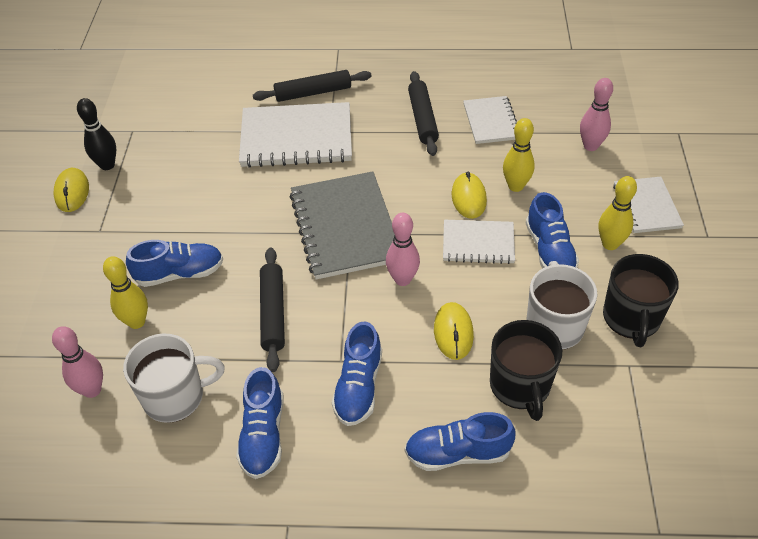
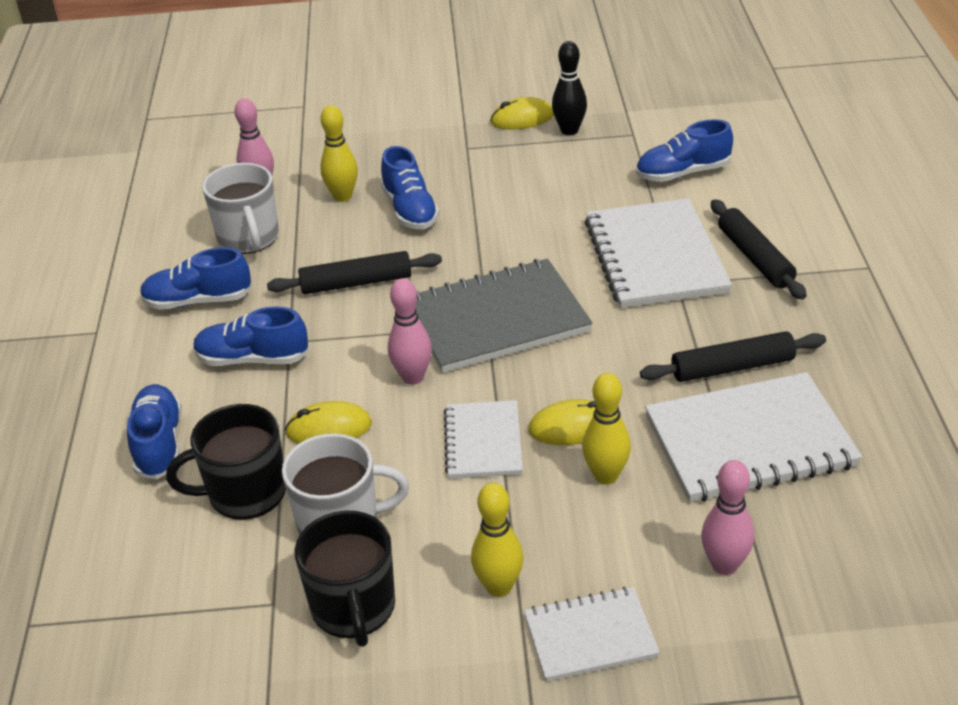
camera: 85 degrees right, 10 degrees down
(491, 121) = (750, 441): white notebook -> white notebook, size x1.75
(549, 251) = (477, 517): blue shoe -> blue shoe (682, 173)
(631, 318) = (354, 608): black mug -> black mug turned 105 degrees counterclockwise

